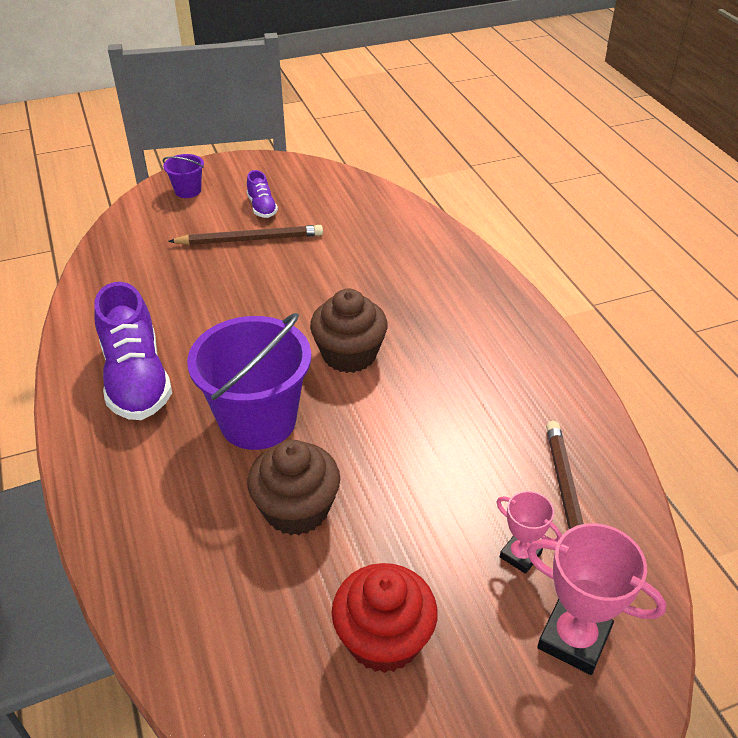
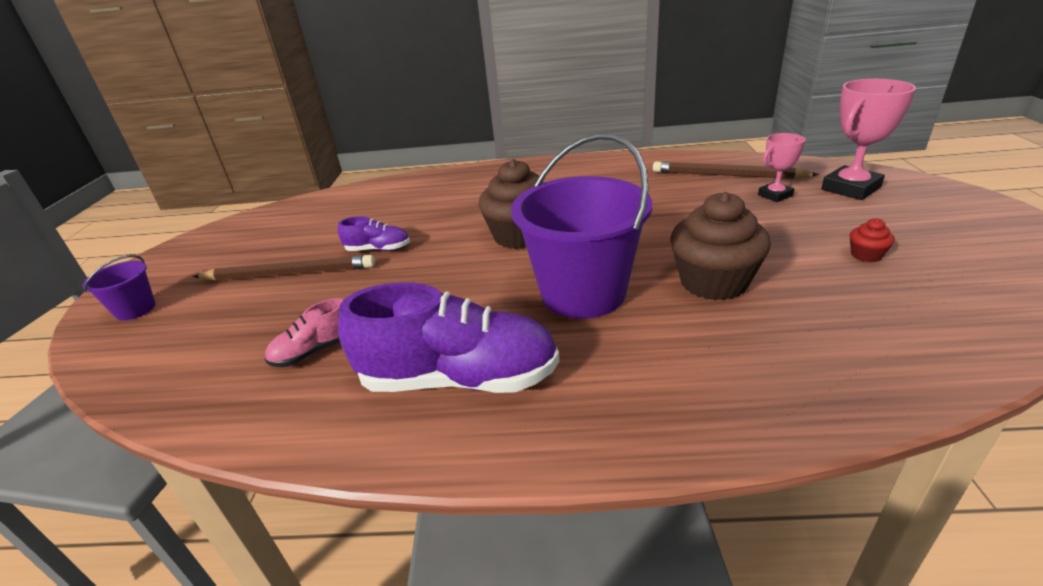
camera: 65 degrees left, 10 degrees down
(156, 297) = (315, 351): none -> pink shoe
(250, 239) = (289, 273): brown pencil -> brown pencil turned 75 degrees clockwise
(262, 207) = (244, 261): purple shoe -> purple shoe (378, 249)
(383, 639) = (866, 255): red cupcake -> red cupcake, size x0.43

